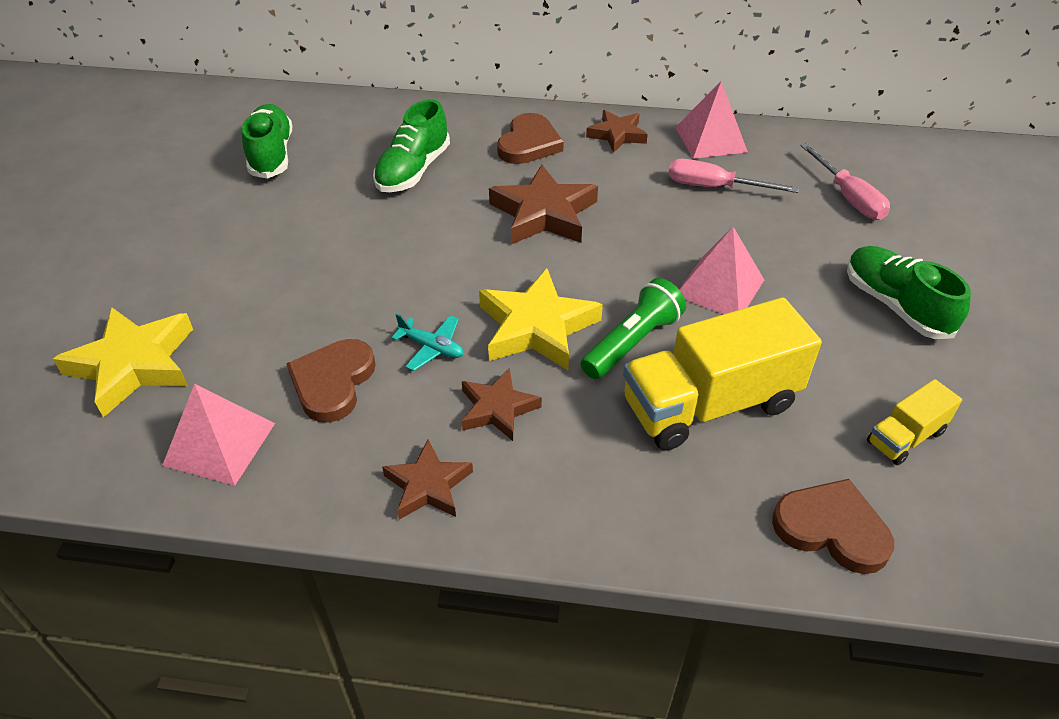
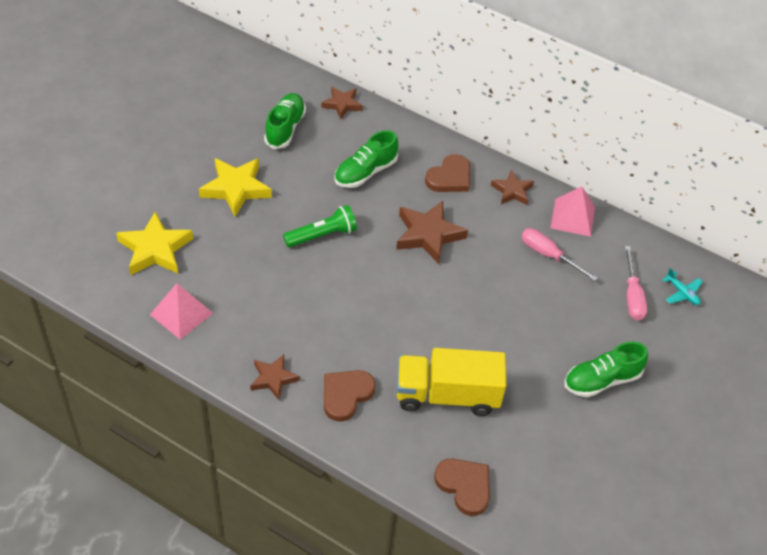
camera: 20 degrees right, 5 degrees up
(333, 382) = (252, 301): brown heart -> brown heart (346, 395)
(431, 347) = (315, 300): turquoise plane -> turquoise plane (682, 293)
(497, 409) = (331, 351): brown star -> brown star (342, 104)
(537, 327) = (380, 310): yellow star -> yellow star (236, 188)
(632, 342) = (428, 341): green flashlight -> green flashlight (322, 235)
(719, 287) = (502, 326): pink pyramid -> none
(895, 305) = (601, 380): green shoe -> green shoe turned 105 degrees counterclockwise
(905, 437) = (542, 457): yellow truck -> none

